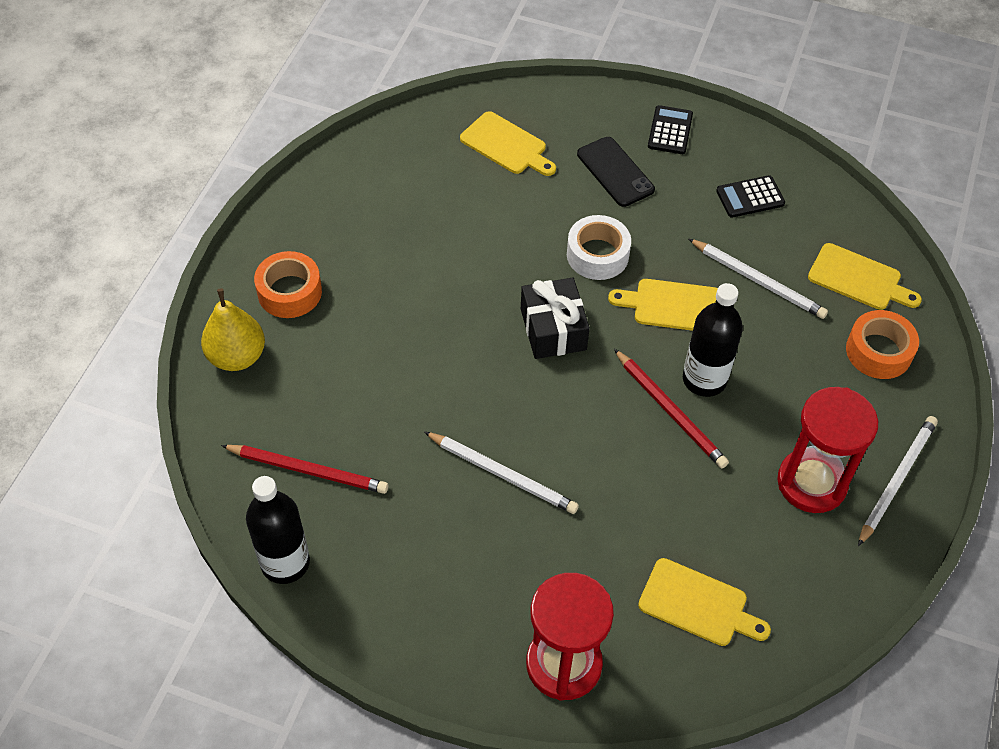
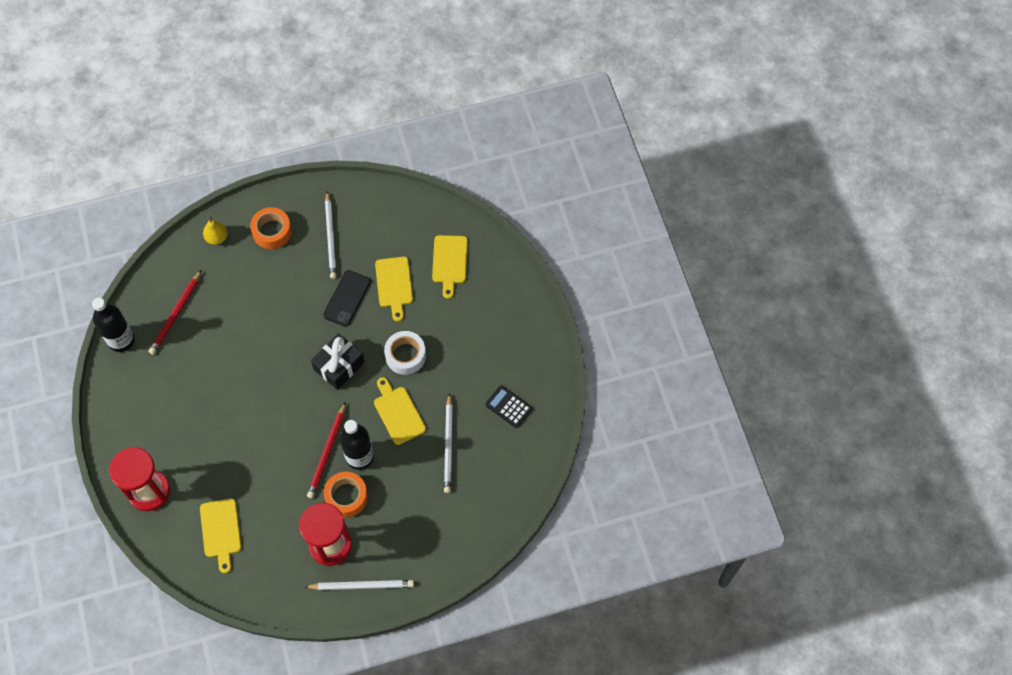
camera: 55 degrees right, 10 degrees up
(237, 356) = (217, 238): yellow pear -> yellow pear, size x0.66
(308, 470) = (176, 314): red pencil -> red pencil turned 45 degrees clockwise
(502, 474) = (233, 399): white pencil -> white pencil (331, 237)
(615, 172) = (473, 328): black phone -> black phone (347, 298)
(670, 130) = (528, 336): black calculator -> none
(859, 279) = (490, 496): yellow cutting board -> yellow cutting board (394, 285)
(878, 351) = (444, 533): orange tape -> orange tape (346, 497)

